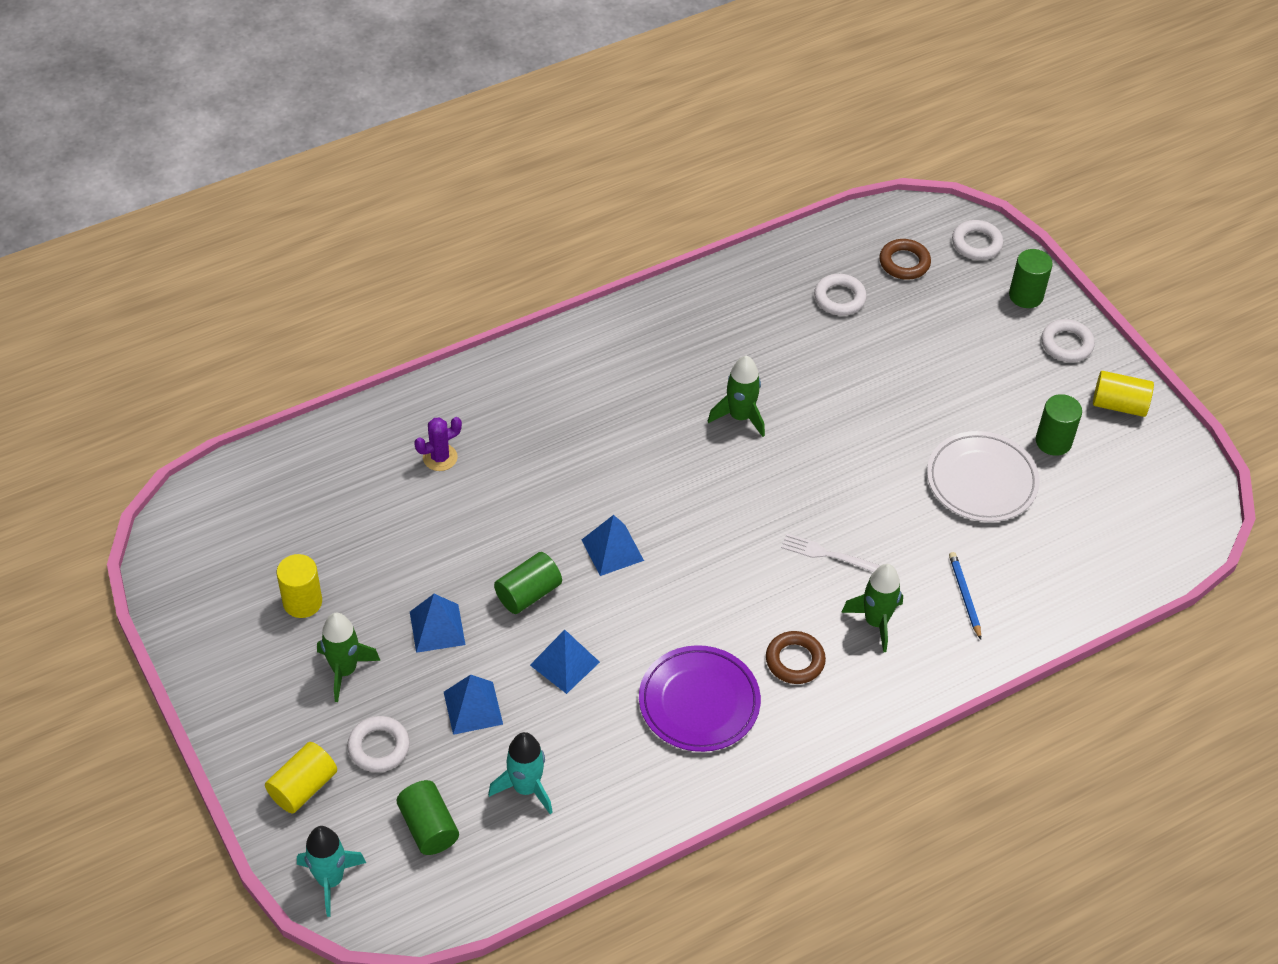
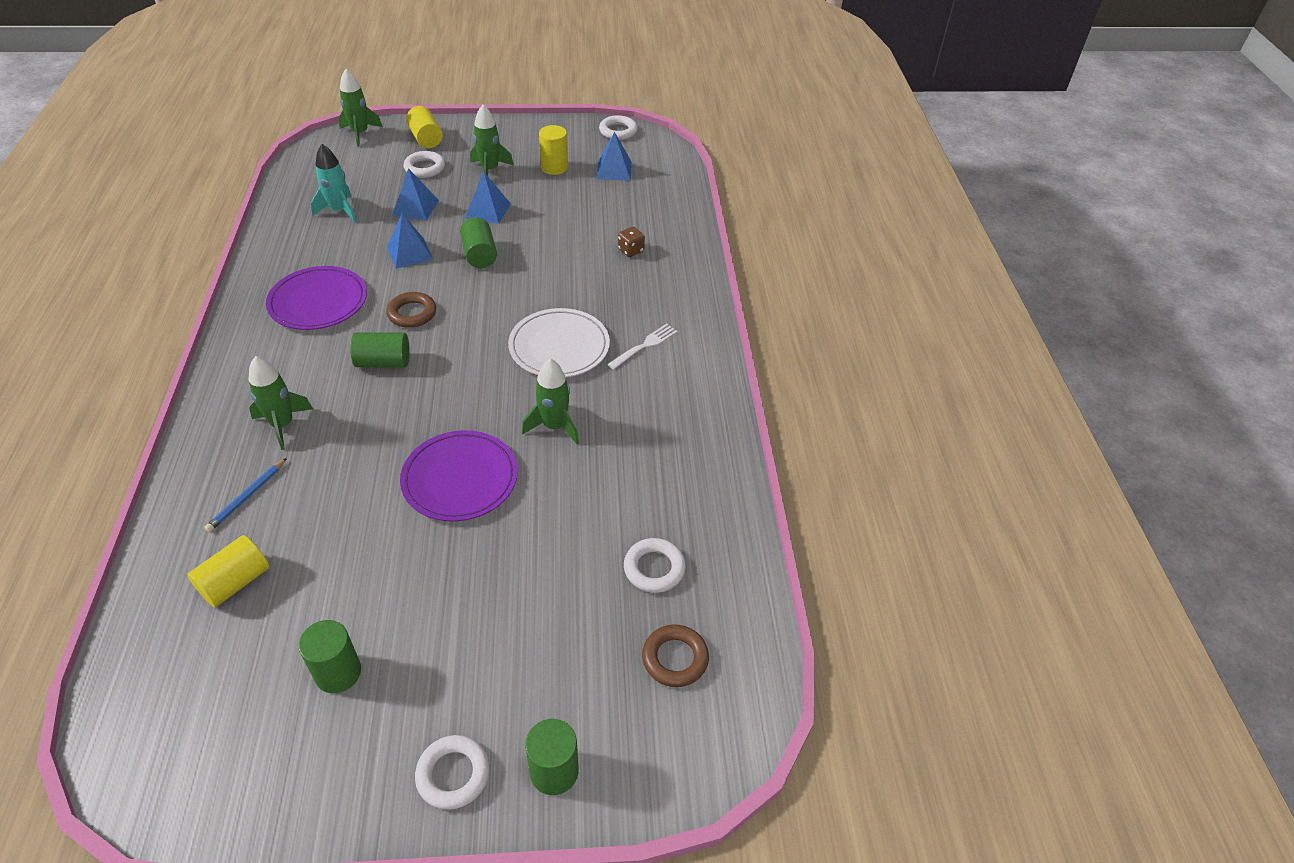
camera: 115 degrees right, 5 degrees down
(330, 880) = (360, 133): turquoise rocket -> green rocket
(429, 827) = (354, 171): green cylinder -> green cylinder (383, 362)
(440, 457) = (631, 250): purple cactus -> brown dice
(612, 550) = (481, 305): blue pyramid -> blue pyramid (614, 170)
(795, 660) = (299, 363): brown ring -> brown ring (412, 313)
(826, 554) = (371, 422): white fork -> white fork (644, 346)
(842, 455) = (460, 479): none -> purple plate
(964, 596) = (247, 497): blue pencil -> blue pencil turned 105 degrees clockwise
(976, 243) = (668, 760): white ring -> white ring (618, 131)
(981, 480) = (347, 576): white plate -> white plate (559, 347)
(1119, 405) = (329, 780): yellow cylinder -> yellow cylinder (235, 582)

